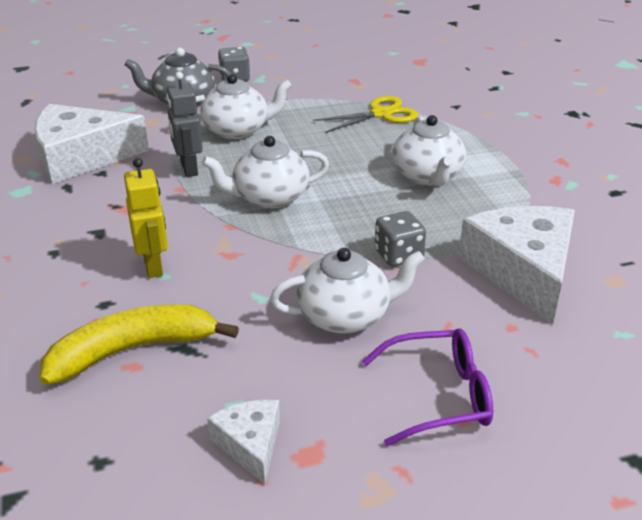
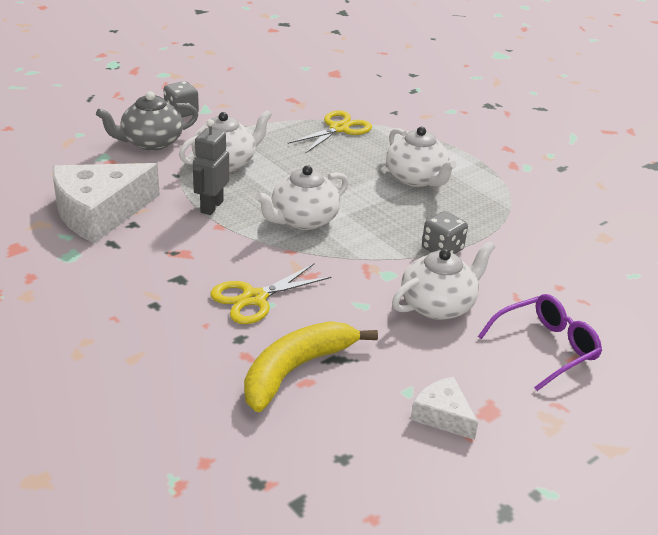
camera: 25 degrees left, 0 degrees up
(154, 266) = (254, 298): yellow robot -> yellow scissors
(188, 169) = (211, 206): grey robot -> grey robot turned 60 degrees clockwise
(523, 271) = (539, 243): white cheese -> none

